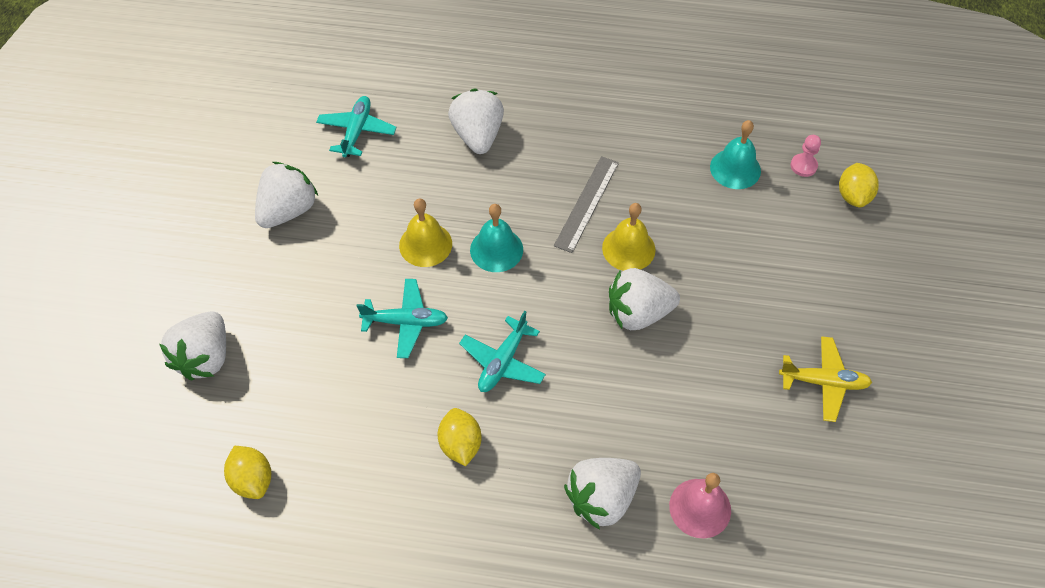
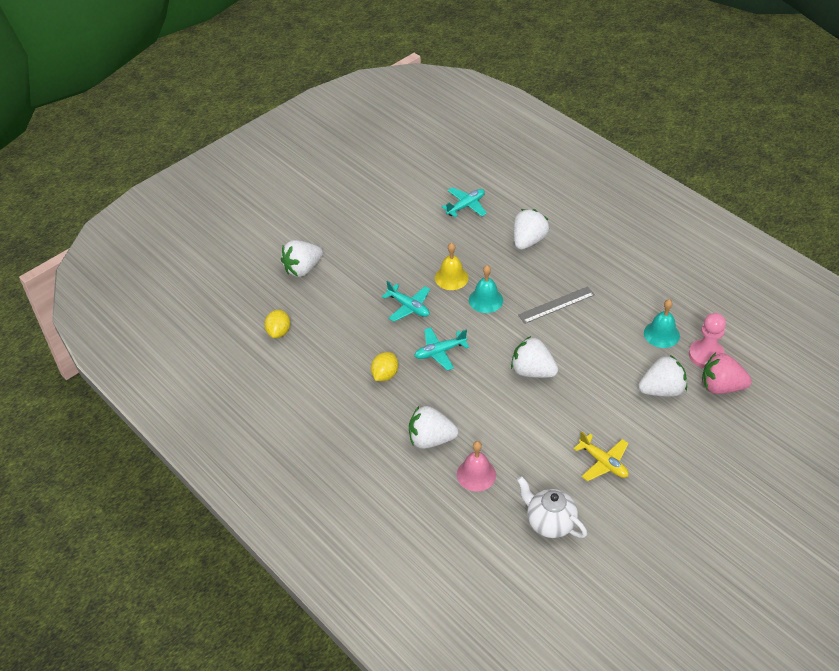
camera: 40 degrees right, 10 degrees down
(288, 210) = (398, 225): white strawberry -> white strawberry (662, 390)
(628, 249) = (558, 339): yellow bell -> none
(803, 166) = (706, 355): pink pawn -> pink pawn, size x1.83
(839, 510) = (549, 522): none -> white teapot
(853, 196) = (721, 386): yellow lemon -> pink strawberry

